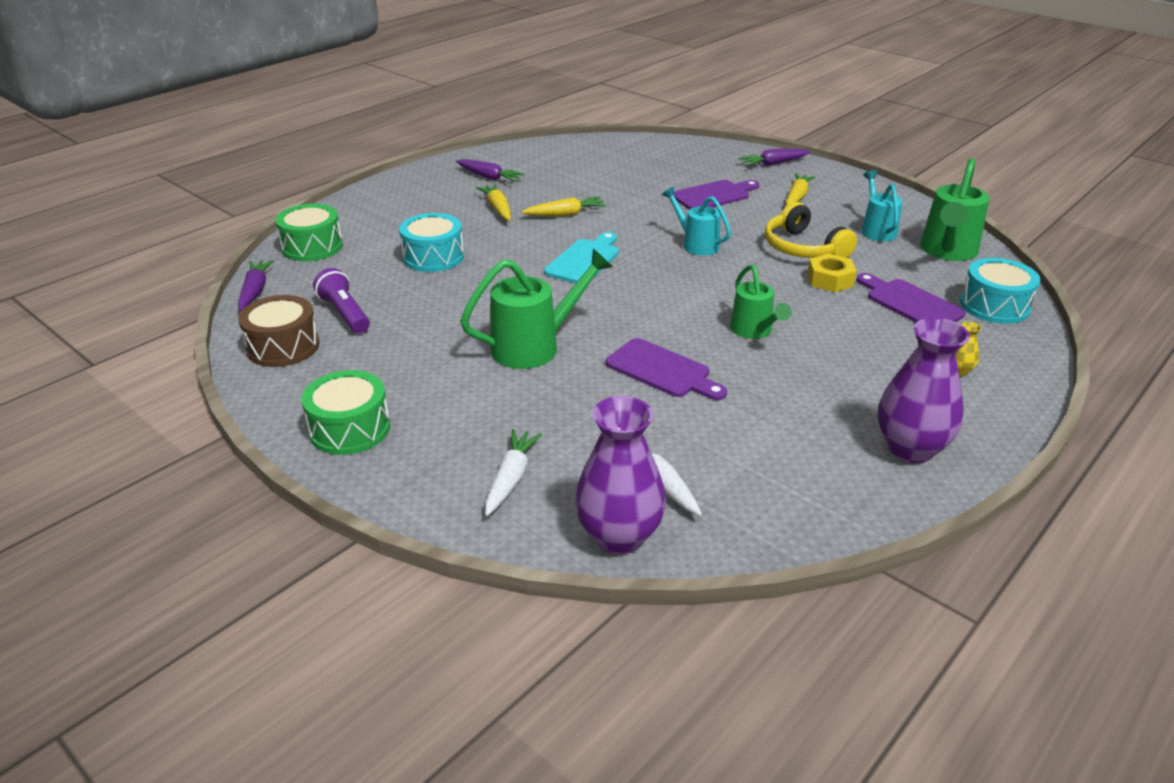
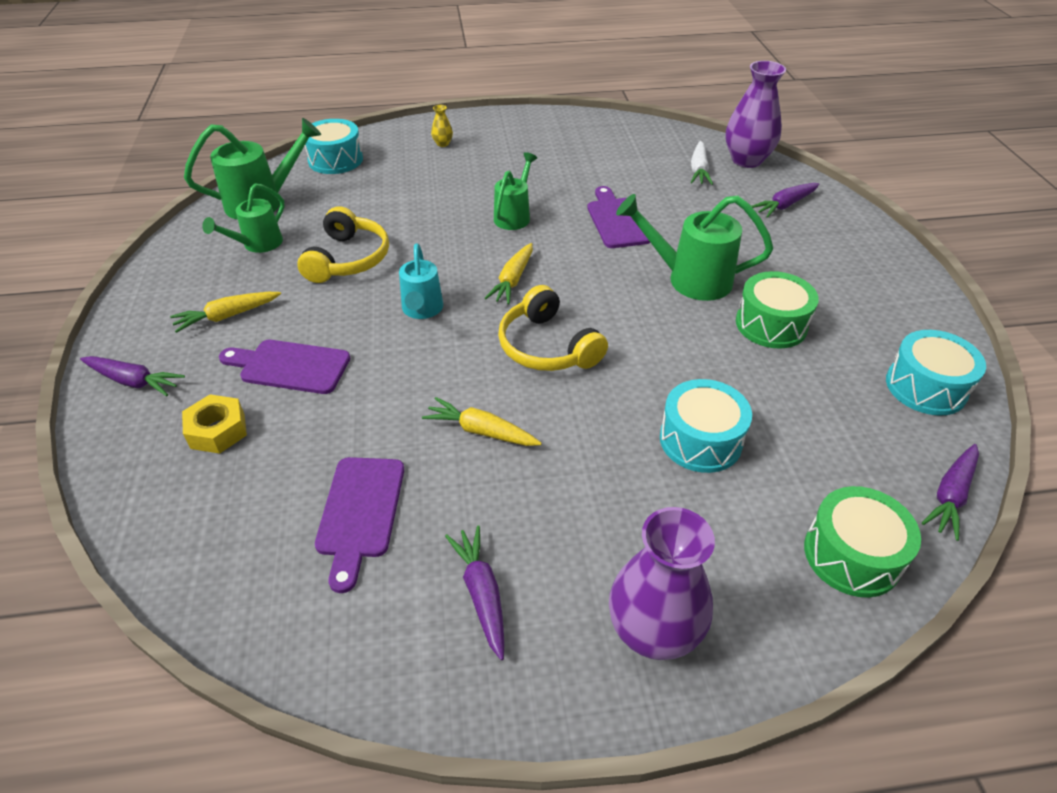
camera: 140 degrees left, 10 degrees up
(283, 347) = (926, 387): brown drum -> turquoise drum
(345, 313) = (846, 400): purple flashlight -> none
(350, 429) = (883, 279): green drum -> green drum (771, 324)
(498, 208) = (546, 495): yellow carrot -> yellow carrot (513, 280)
(511, 478) = (784, 205): white carrot -> purple carrot
(584, 260) = (547, 347): turquoise cutting board -> yellow headphones
(830, 280) = (389, 224): yellow nut -> yellow nut (217, 431)
(877, 230) = (258, 244): turquoise watering can -> green watering can
(910, 303) = (378, 185): purple cutting board -> purple cutting board (360, 512)
(910, 448) = (543, 130): purple vase -> purple vase (653, 632)

